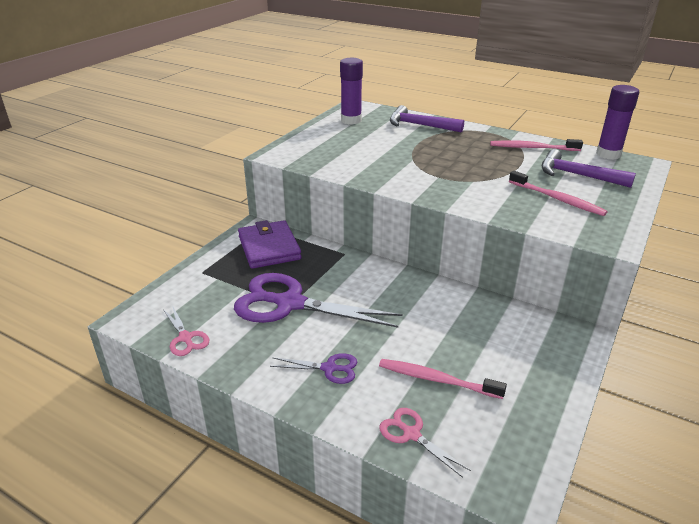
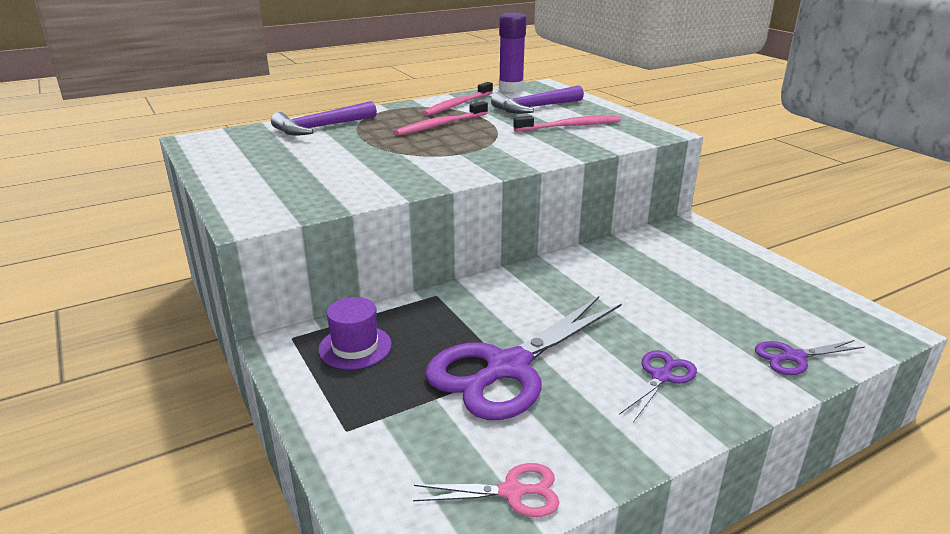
camera: 60 degrees left, 5 degrees down
(269, 248) = (355, 347): purple wallet -> purple hat
(351, 120) = (235, 152): purple glue stick -> none
(411, 434) = (793, 357): pink scissors -> purple scissors
(437, 380) = (716, 314): pink toothbrush -> pink toothbrush (441, 125)

